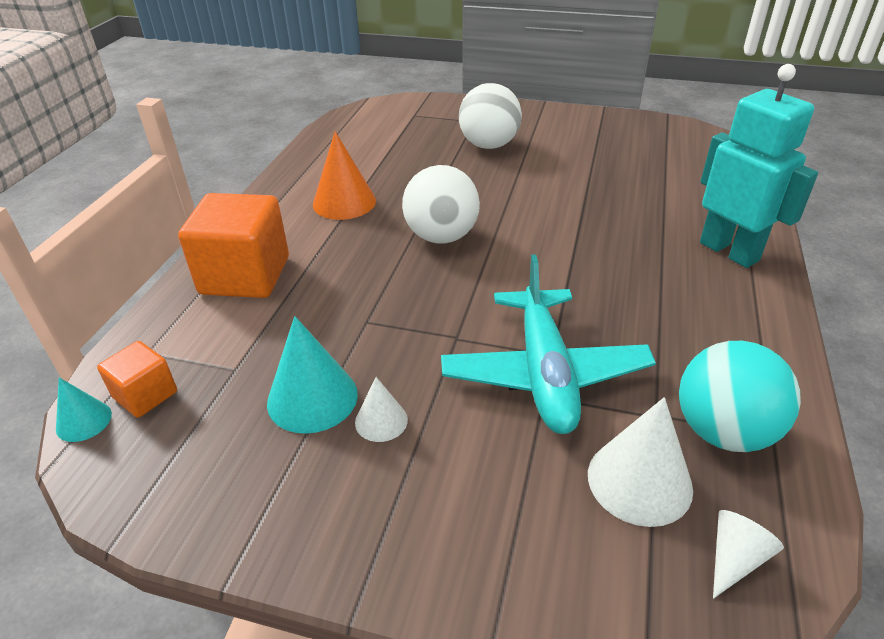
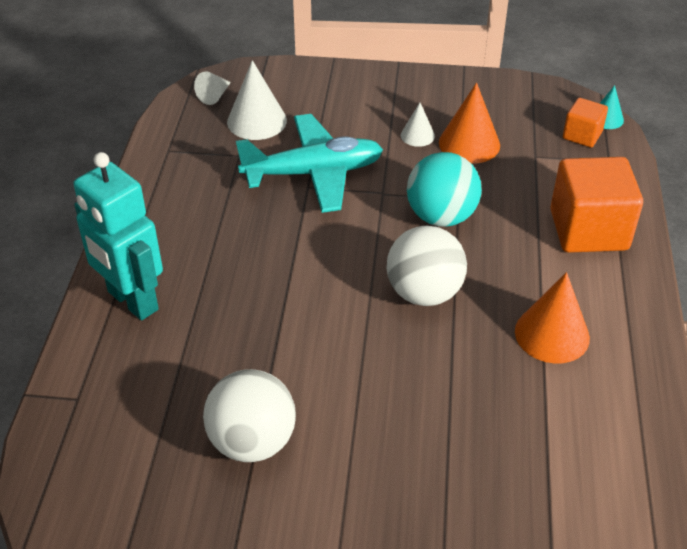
camera: 170 degrees right, 5 degrees up
(312, 398) = (469, 144): turquoise cone -> orange cone
(489, 145) = (405, 476): white ball -> white ball (252, 441)
(544, 372) = (313, 173): turquoise plane -> turquoise plane turned 90 degrees clockwise
(723, 431) = (199, 149): turquoise ball -> turquoise ball (441, 216)

